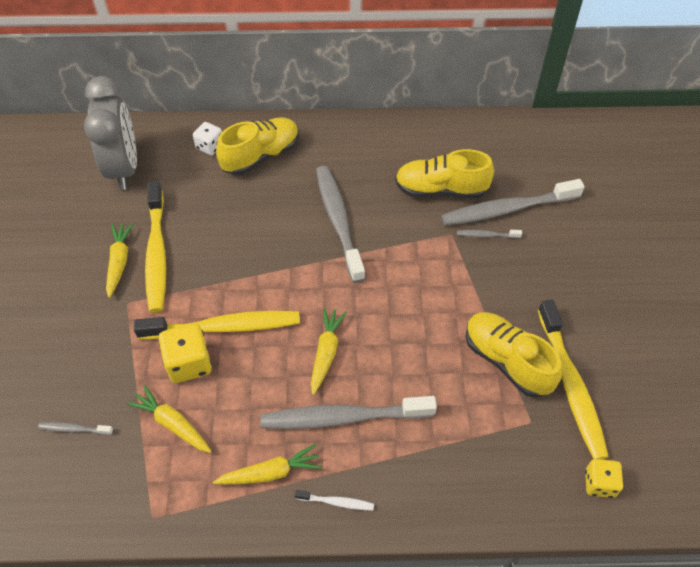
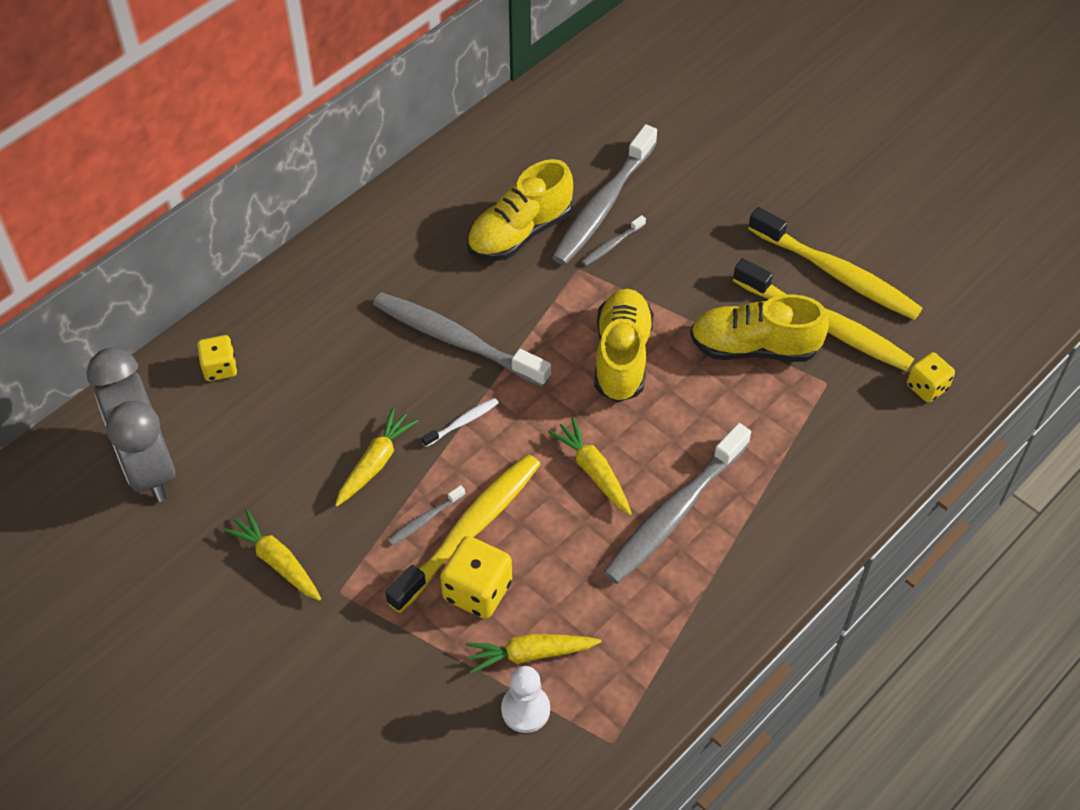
camera: 45 degrees left, 0 degrees up
(74, 429) = (442, 743): grey toothbrush -> grey toothbrush (425, 519)
(124, 168) = (148, 466): grey clock -> grey clock turned 150 degrees counterclockwise
(133, 452) = (525, 709): none -> white pawn
(157, 253) = (306, 520): yellow toothbrush -> yellow toothbrush (836, 273)
(210, 146) = (220, 368): white dice -> yellow dice
(261, 156) = (292, 335): yellow shoe -> yellow shoe (622, 356)
(270, 473) = (668, 613): yellow carrot -> yellow carrot (375, 463)
(336, 502) = (749, 585): white toothbrush -> white toothbrush (462, 422)

